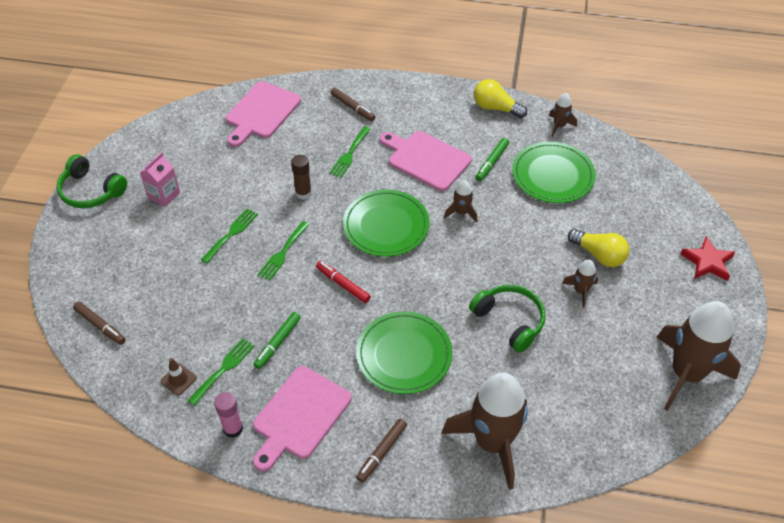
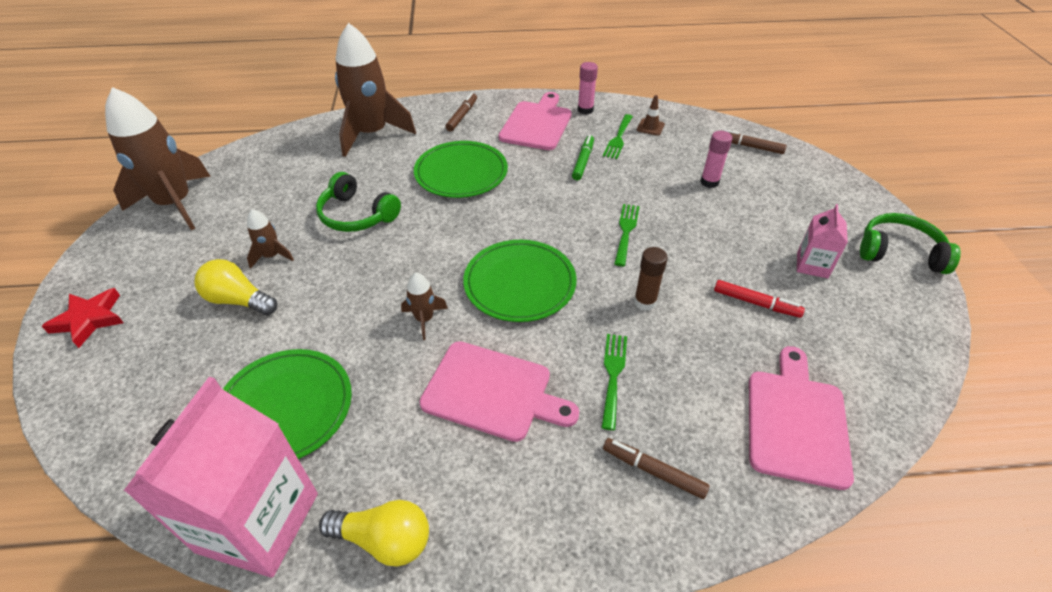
camera: 165 degrees right, 5 degrees down
(176, 289) = (709, 182): none -> pink glue stick
(231, 233) = (697, 239): green fork -> none
(343, 284) = (544, 215): red marker -> red marker (756, 303)
(492, 162) = (386, 410): green marker -> none
(559, 126) = (258, 522): brown rocket -> pink carton

